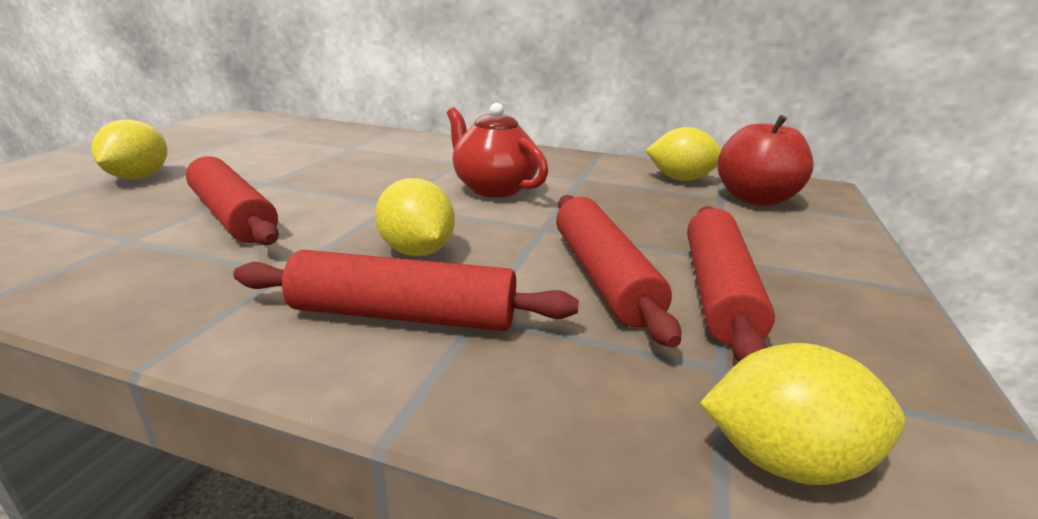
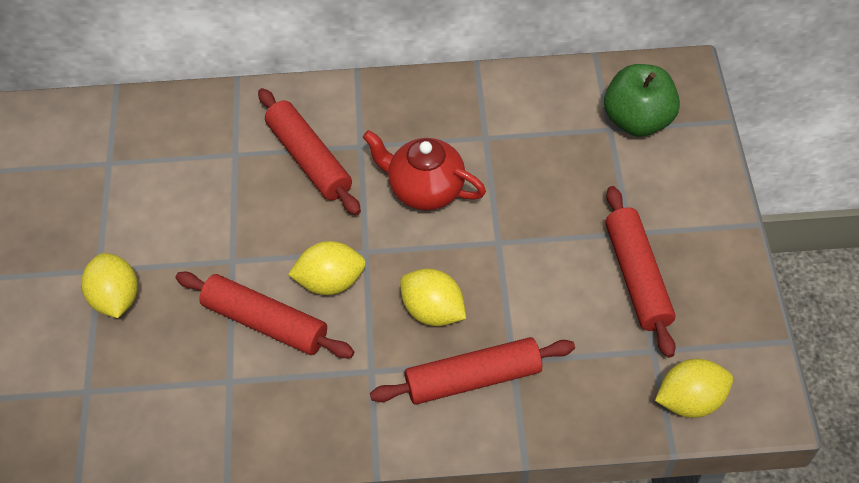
camera: 20 degrees left, 30 degrees up
(602, 276) = (564, 289): red rolling pin -> red rolling pin (309, 159)
(680, 179) = (569, 101): yellow lemon -> yellow lemon (330, 282)
(755, 199) = (637, 120): red apple -> green apple

